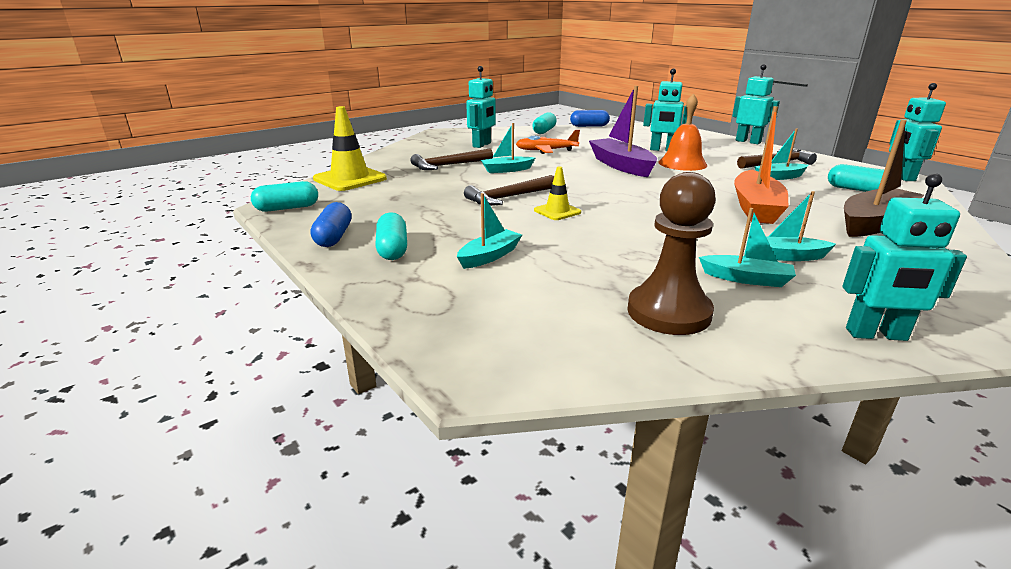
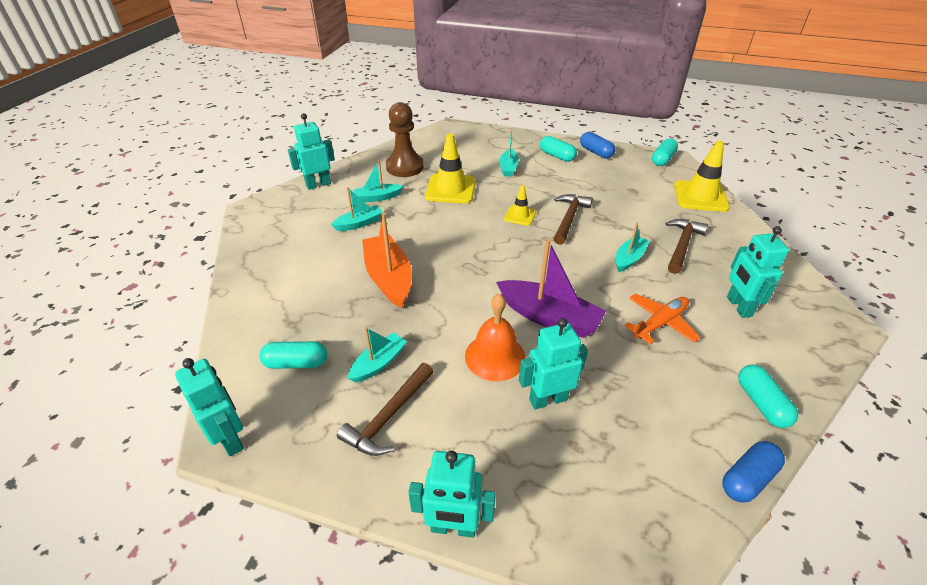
camera: 145 degrees right, 15 degrees up
(614, 256) = (451, 189): none -> yellow traffic cone
(874, 223) = (295, 290): brown boat -> none

